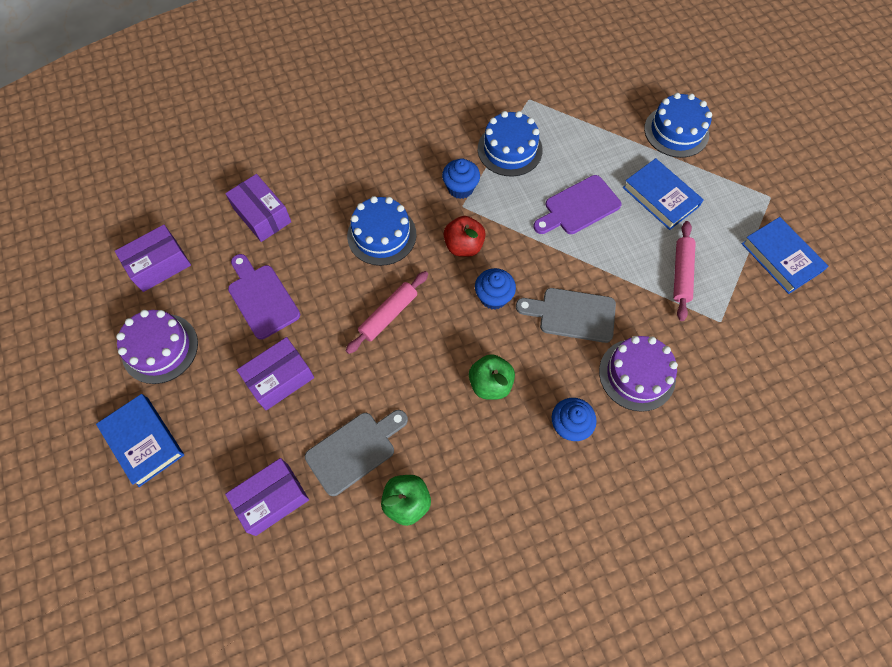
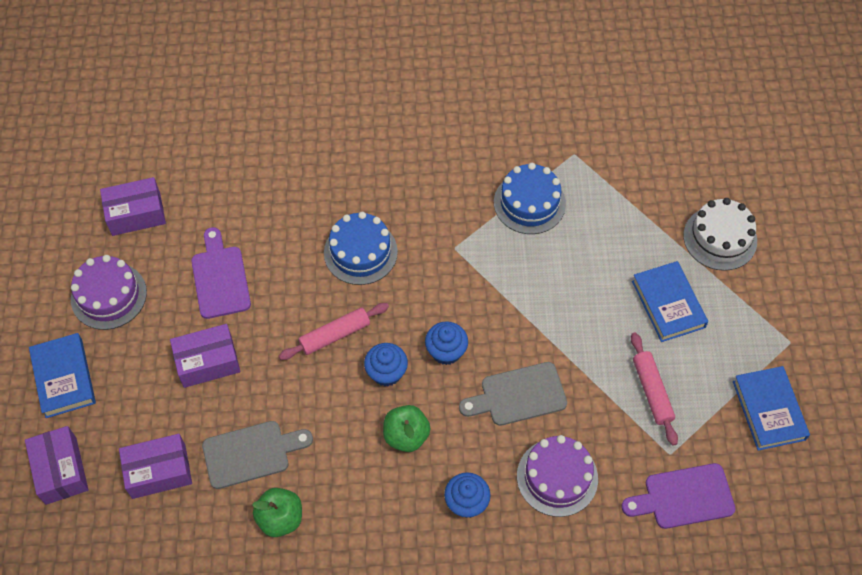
camera: 20 degrees right, 5 degrees down
(262, 215) = (251, 195): purple box -> purple box (61, 470)
(460, 188) = (460, 228): blue cupcake -> blue cupcake (386, 373)
(464, 246) = (438, 290): red apple -> none
(572, 314) = (518, 395): grey cutting board -> grey cutting board turned 45 degrees counterclockwise
(578, 207) = (575, 287): purple cutting board -> purple cutting board (683, 497)
(676, 131) = (720, 238): blue cake -> white cake
(681, 273) = (652, 391): pink rolling pin -> pink rolling pin turned 45 degrees counterclockwise

